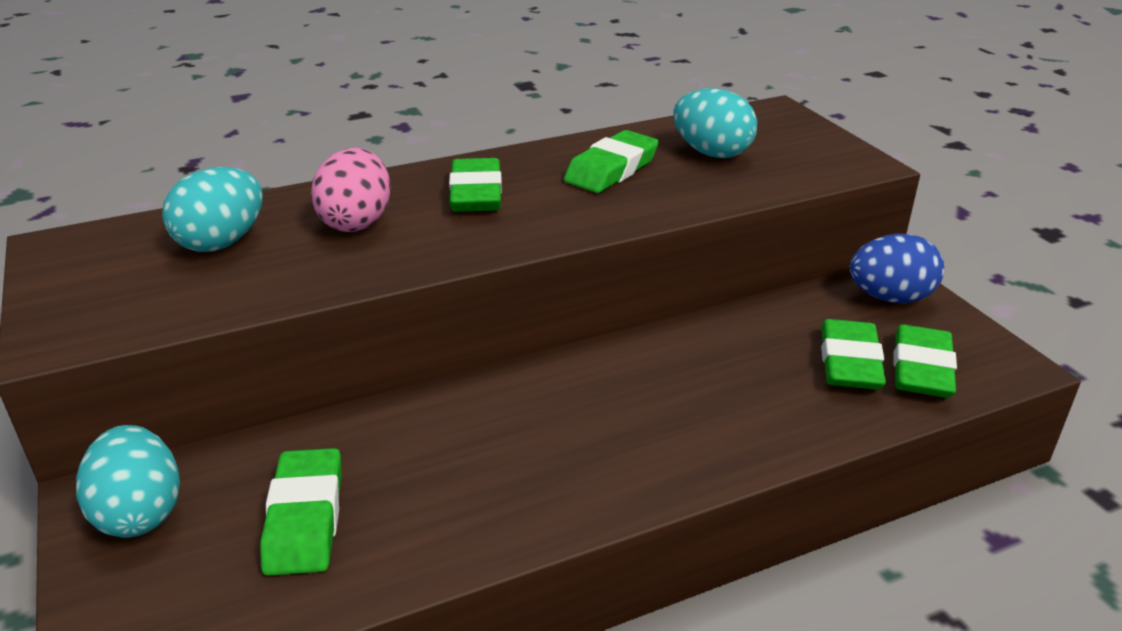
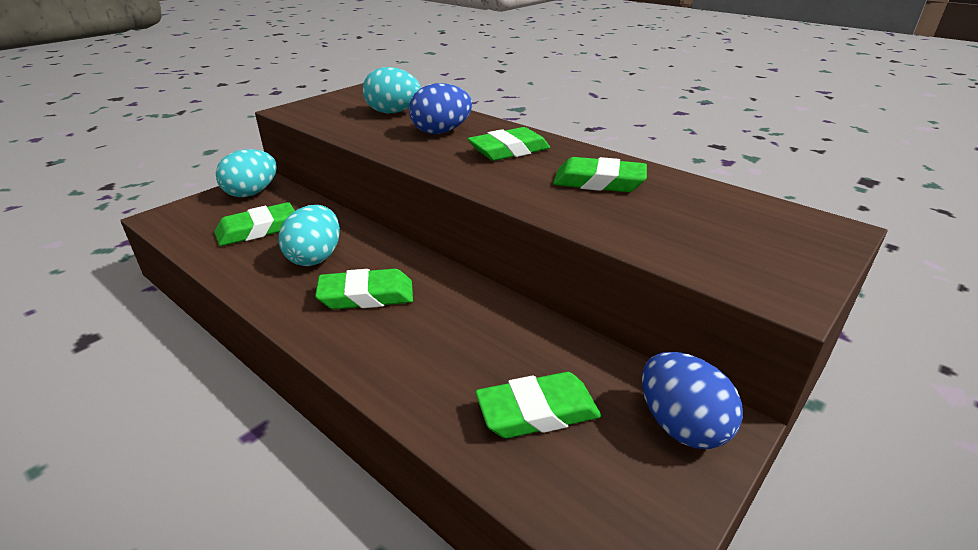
camera: 65 degrees right, 0 degrees up
(357, 222) = (441, 132): pink egg -> blue egg
(712, 153) = (686, 214): turquoise egg -> turquoise egg (315, 257)
(921, 369) = (564, 469): green eraser -> green eraser (366, 295)

